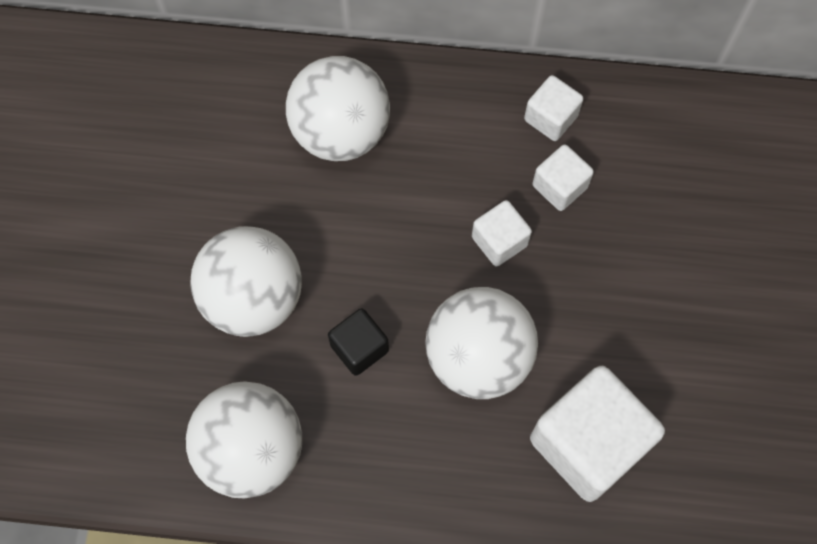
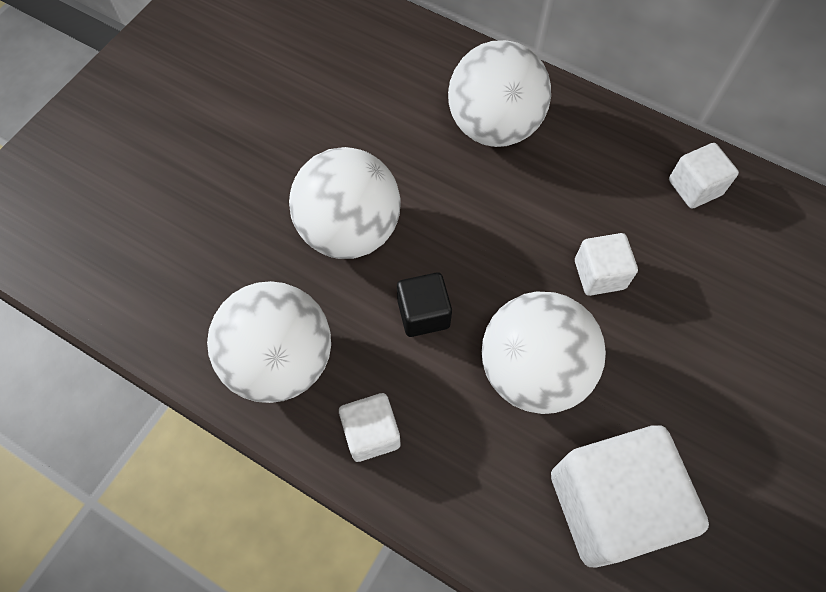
camera: 25 degrees right, 5 degrees down
(559, 186) = (679, 249): white cube -> white cube (371, 433)

